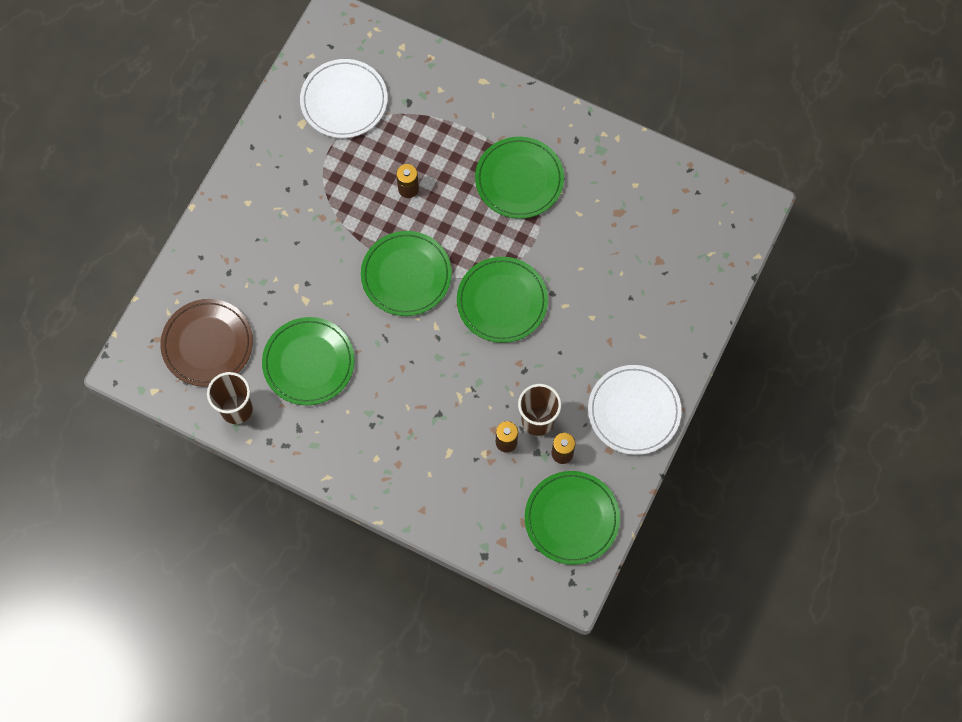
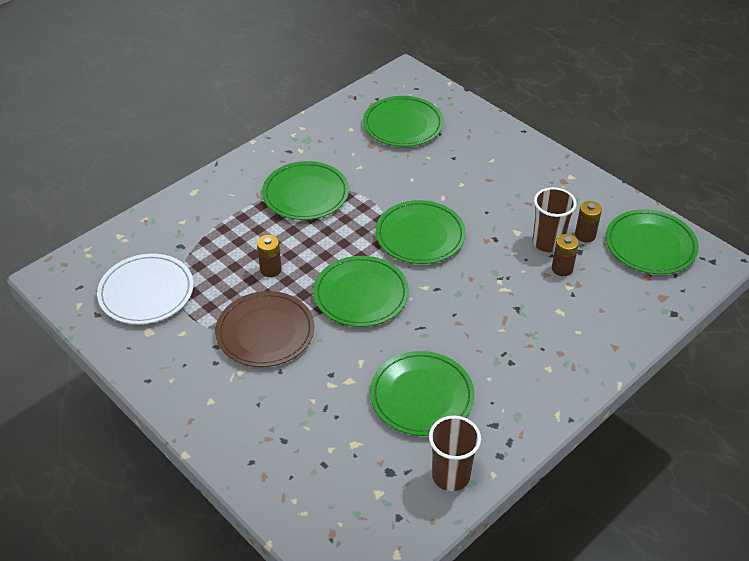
camera: 70 degrees left, 25 degrees down
(207, 344) = (360, 483): brown plate -> brown plate (265, 332)
(634, 411) = (559, 182): white plate -> none
(663, 232) = (403, 125): none -> green plate

